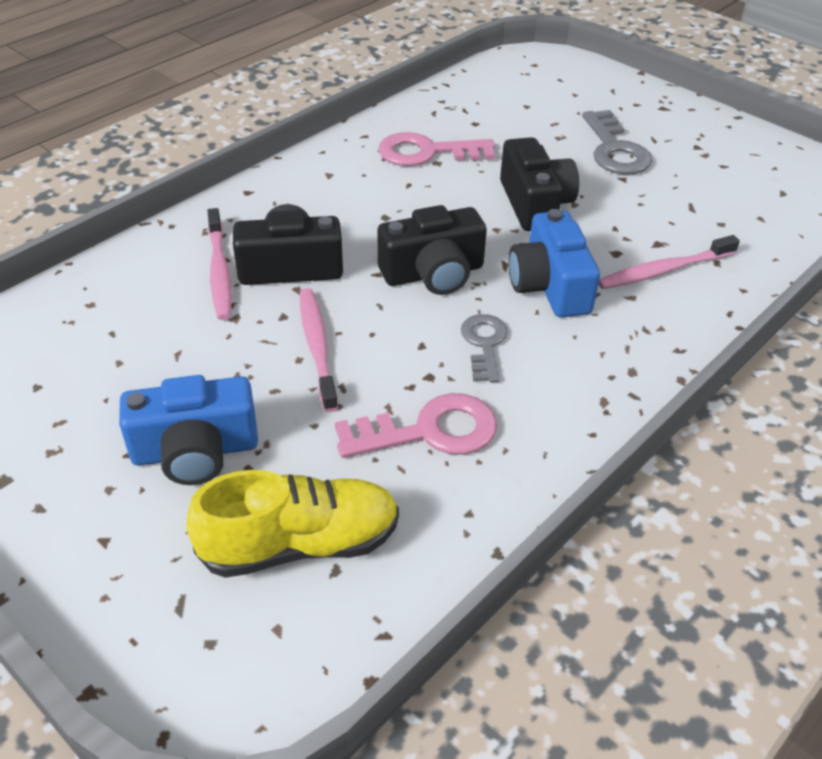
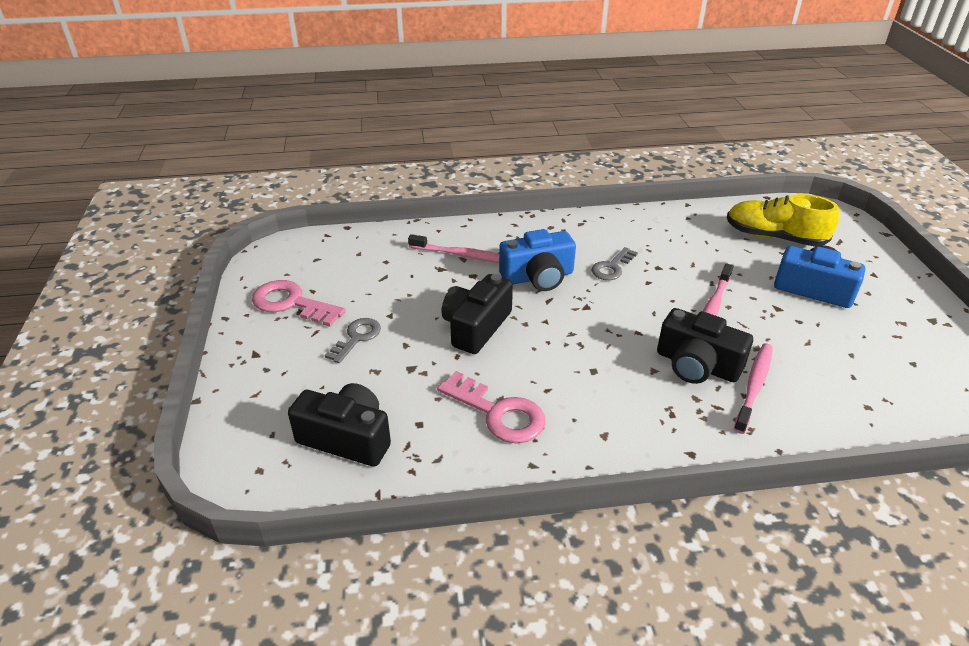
camera: 140 degrees left, 5 degrees down
(429, 431) = (680, 247): pink key -> pink key (292, 303)
(433, 273) = (600, 315): black camera -> black camera (347, 438)
(550, 285) = (538, 277): blue camera -> blue camera turned 45 degrees clockwise
(615, 150) = (357, 338): grey key -> grey key, size x0.65

